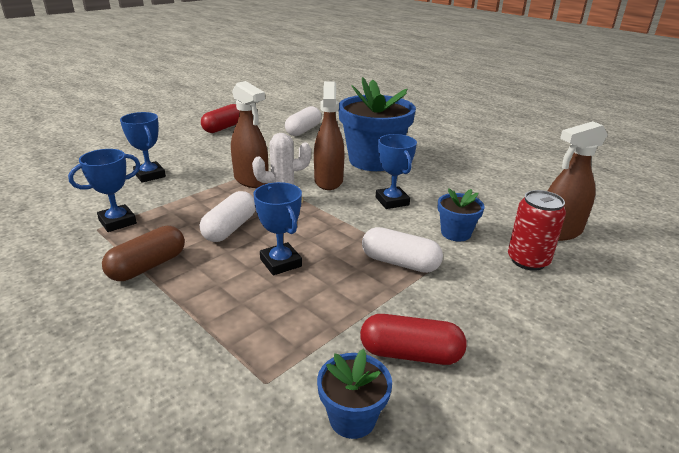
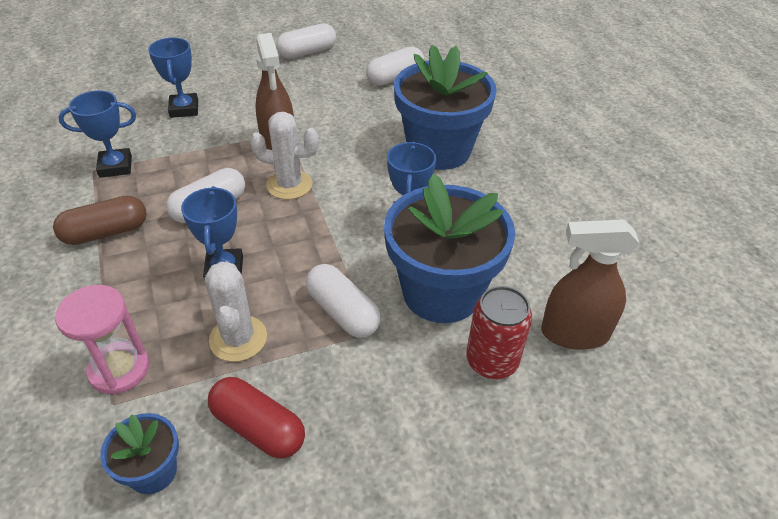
camera: 25 degrees right, 15 degrees up
(224, 128) = (307, 52): red capsule -> white capsule
(250, 355) = (119, 369): none -> pink hourglass
(328, 181) = (360, 168): brown spray bottle -> none
(336, 302) = (238, 338): none -> white cactus
(455, 233) = (441, 292): blue flower pot -> blue flower pot, size x2.13

